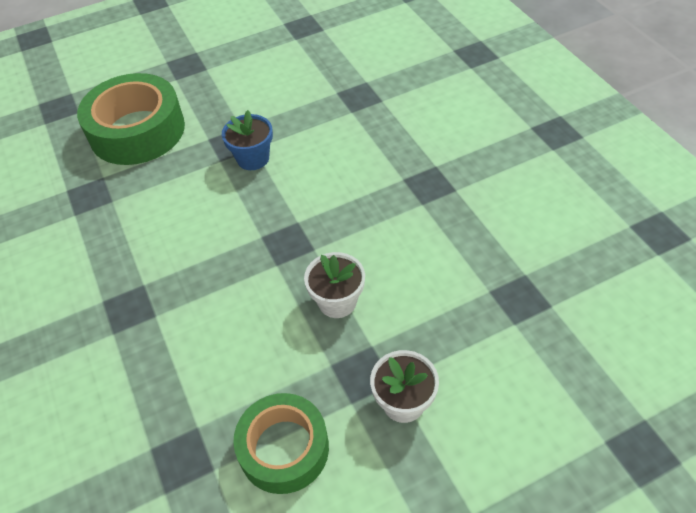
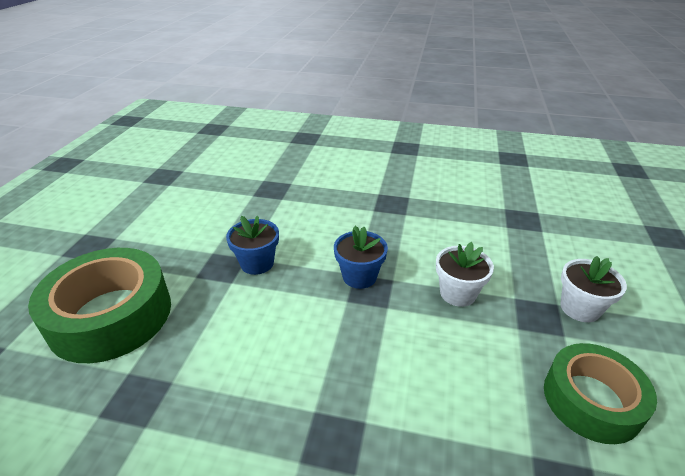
camera: 55 degrees left, 15 degrees down
(296, 226) = (359, 276): none -> blue flower pot

